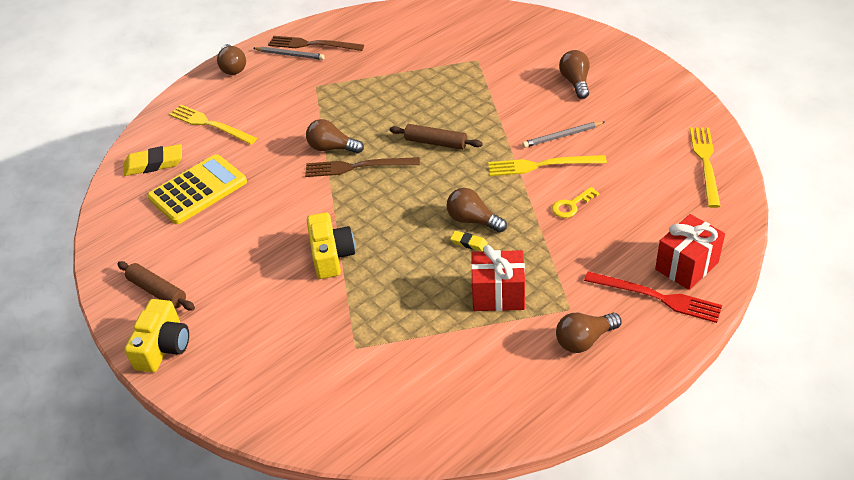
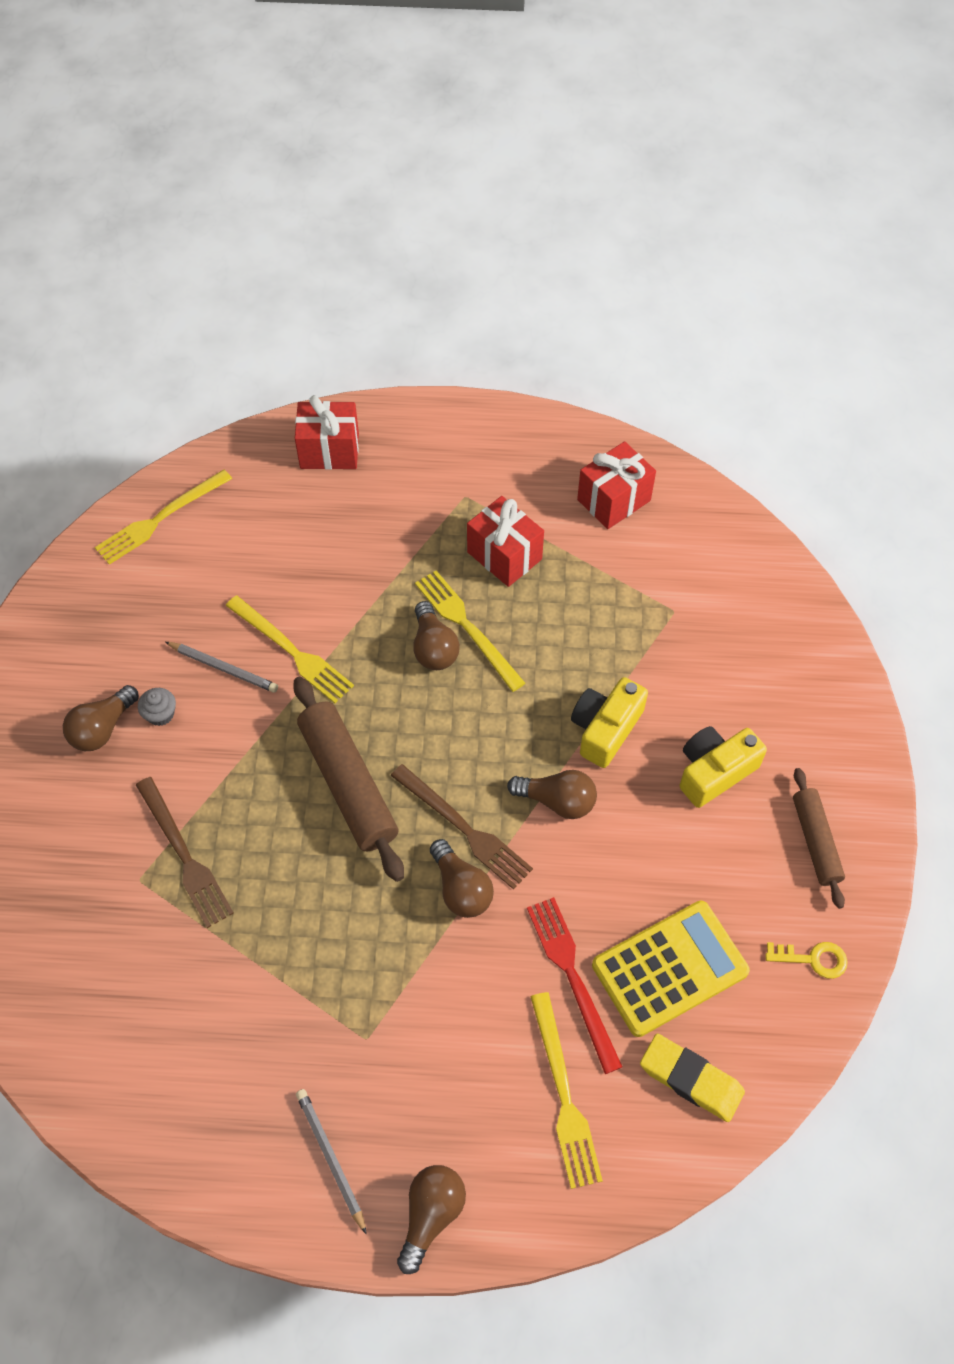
camera: 140 degrees left, 15 degrees up
(163, 346) = (850, 762): yellow camera -> yellow camera (714, 772)
(198, 190) = (669, 968): yellow calculator -> yellow calculator turned 150 degrees clockwise
(312, 45) = (279, 1151): brown fork -> brown fork (184, 855)
(436, 143) = (348, 784): brown rolling pin -> brown rolling pin, size x1.66
(469, 243) = (467, 627): yellow eraser -> yellow fork
(474, 387) = (613, 500): none -> red gift
(560, 103) = (160, 714): none -> grey cupcake
(571, 205) = (330, 583): yellow key -> yellow key (812, 959)
(584, 340) = (488, 464): brown light bulb -> brown light bulb (557, 801)
(656, 297) = (389, 448): red fork -> red fork (572, 977)

